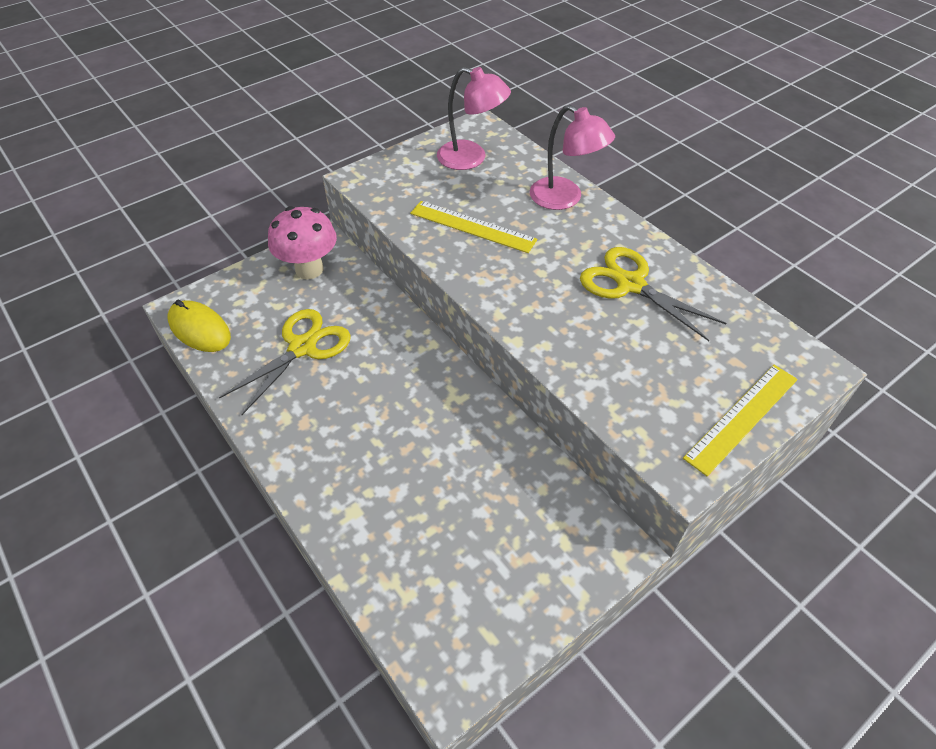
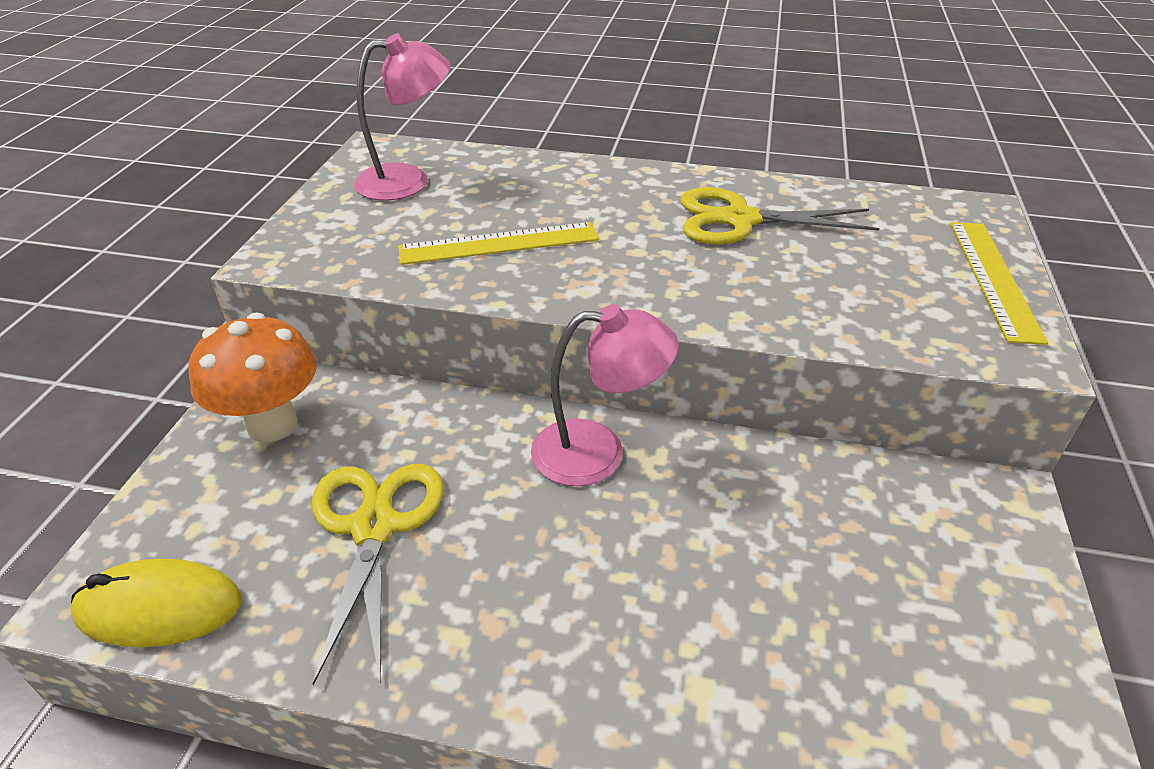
camera: 40 degrees left, 10 degrees down
(309, 269) = (272, 424): pink mushroom -> orange mushroom
(565, 199) = (568, 176): pink lamp -> pink lamp (598, 452)

